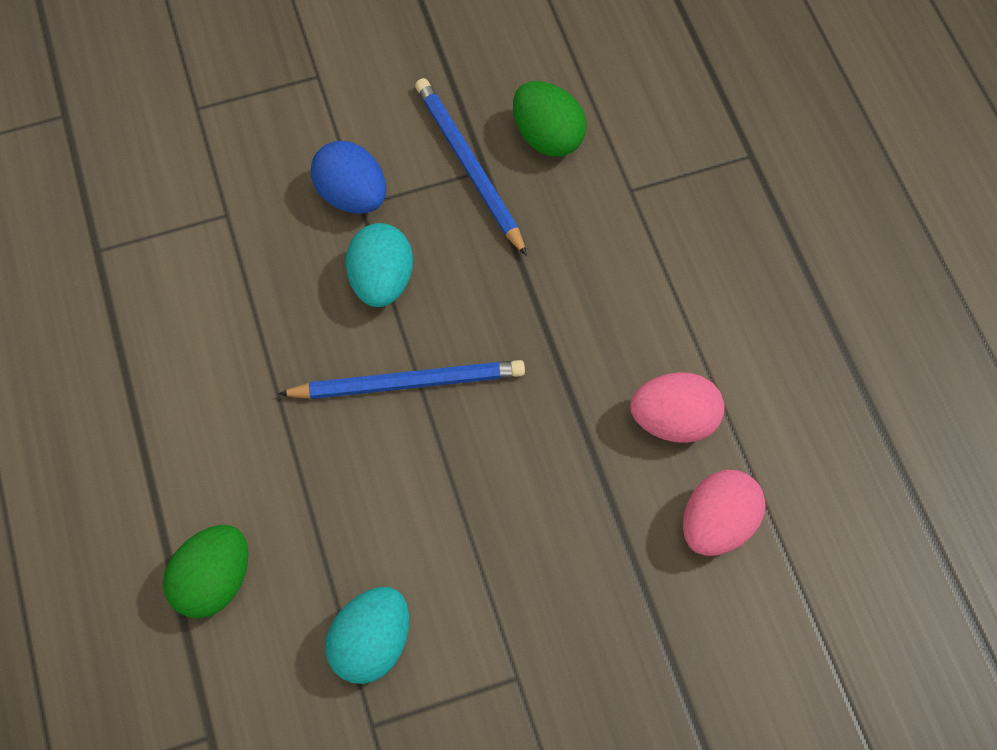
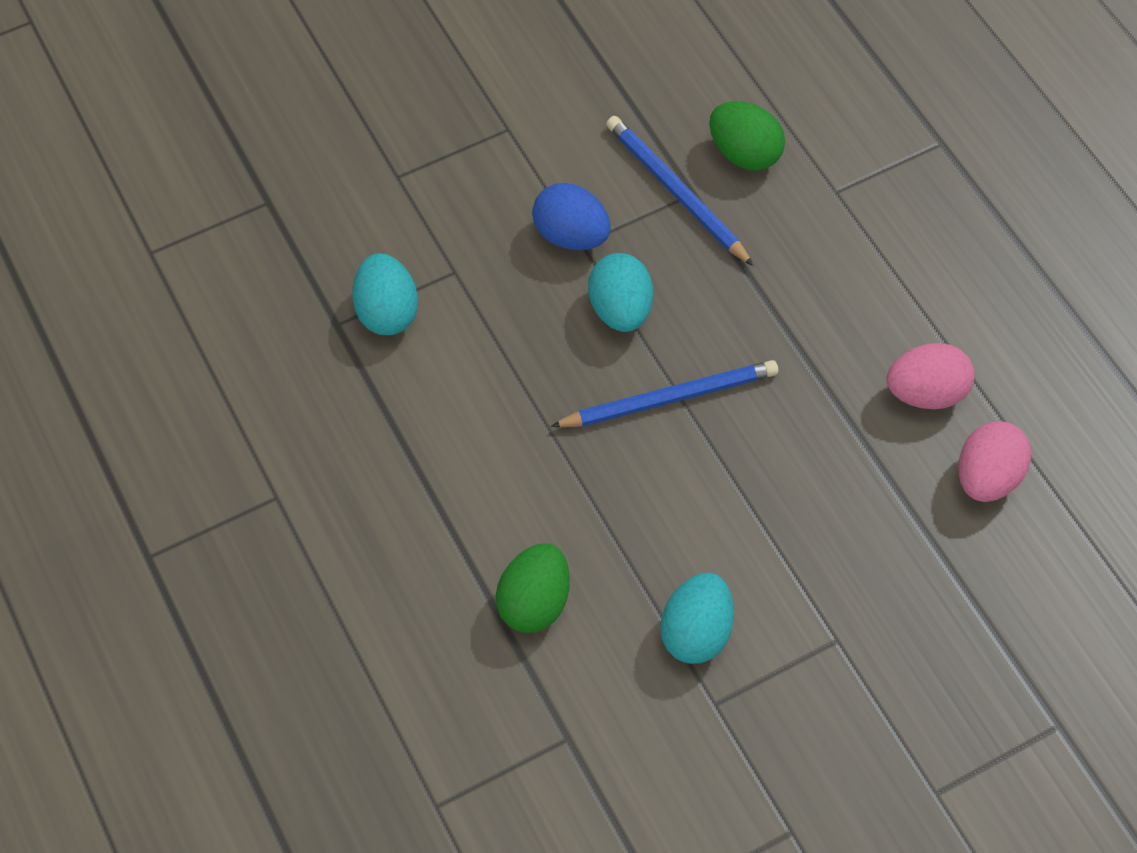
camera: 10 degrees left, 5 degrees down
(150, 246) = (387, 312): none -> turquoise egg

